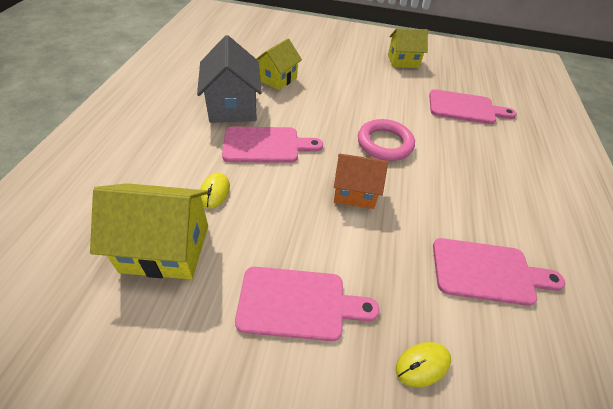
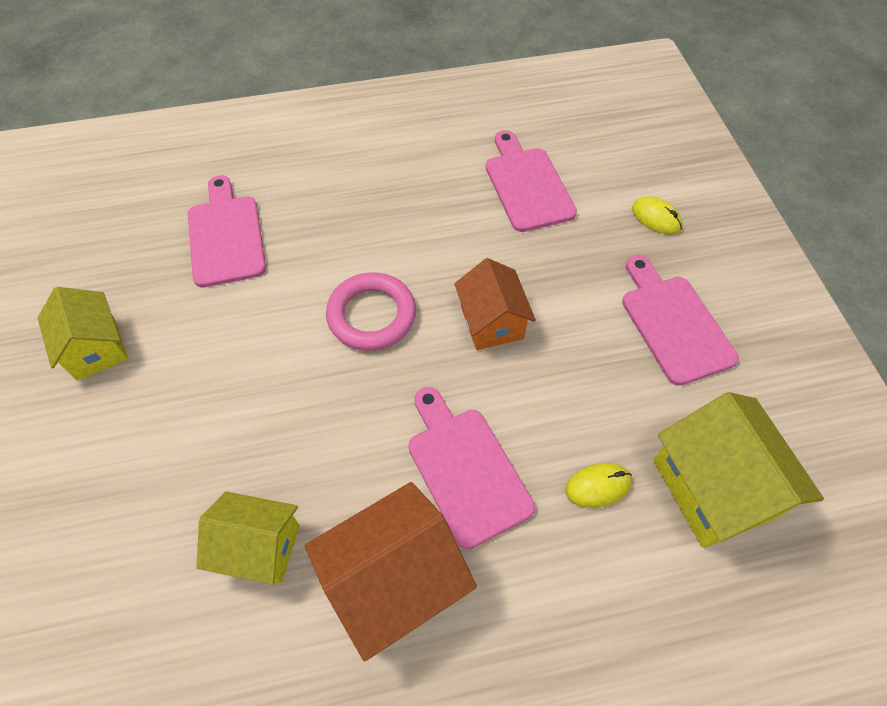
camera: 110 degrees left, 10 degrees up
(233, 107) = (394, 580): grey house -> orange house

